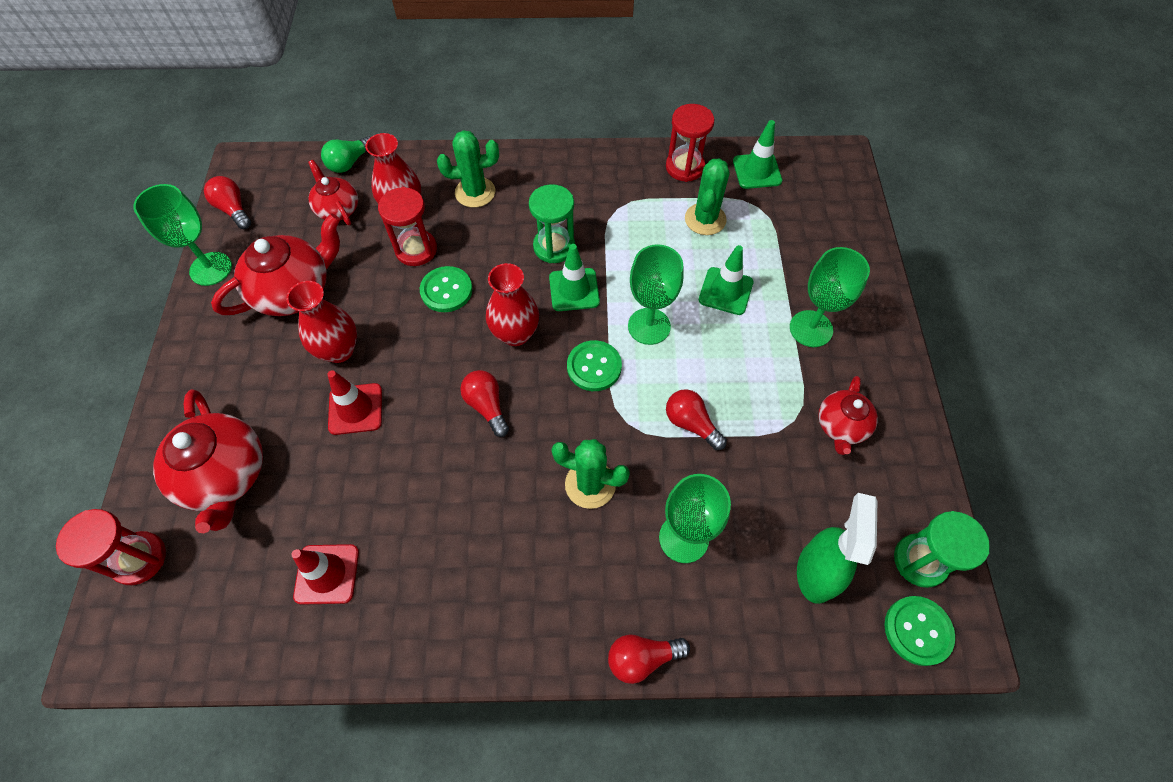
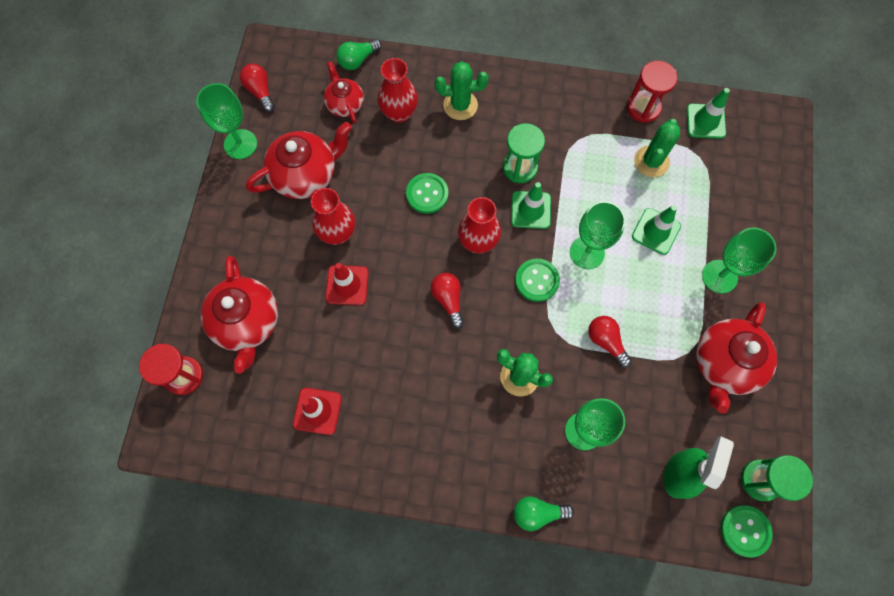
camera: 10 degrees right, 10 degrees up
(416, 250) = (406, 152): red hourglass -> none
(642, 658) = (537, 513): red light bulb -> green light bulb
(841, 426) = (725, 363): red teapot -> red teapot, size x1.68

